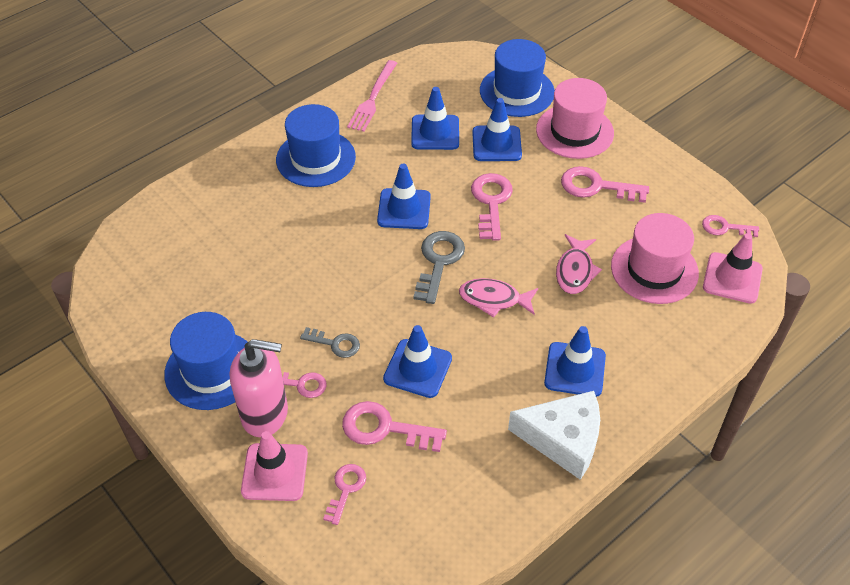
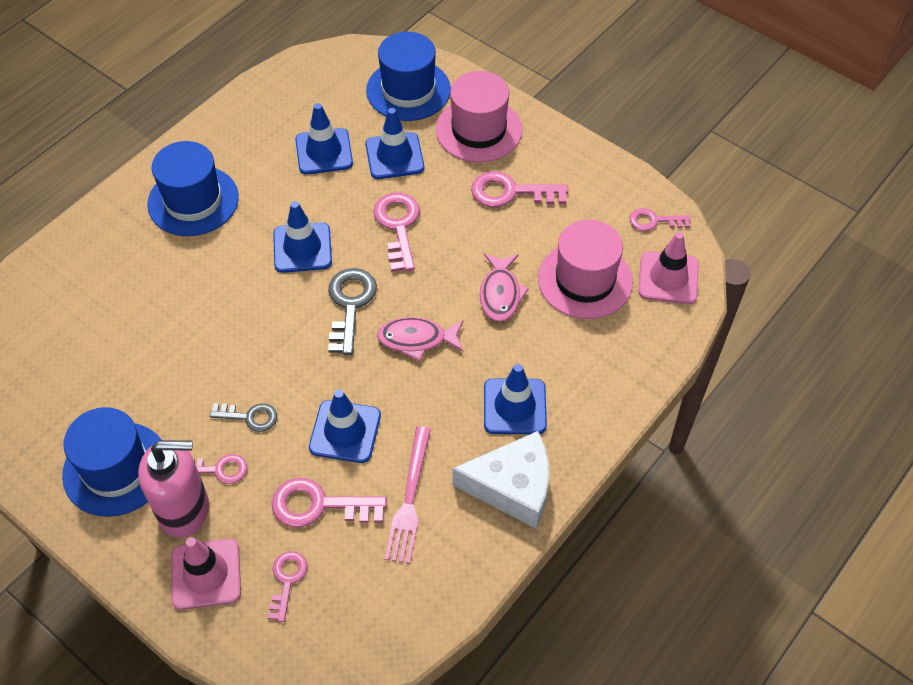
camera: 10 degrees left, 5 degrees up
(372, 98) = (247, 119): pink fork -> pink fork (409, 499)

